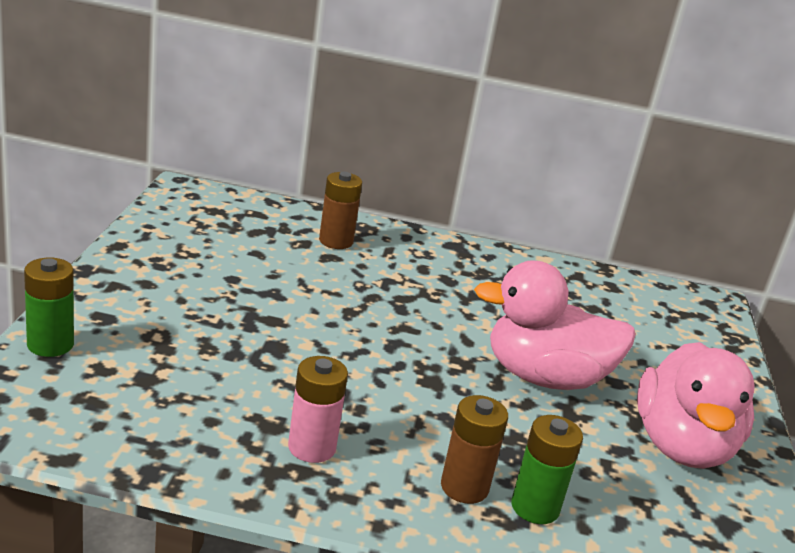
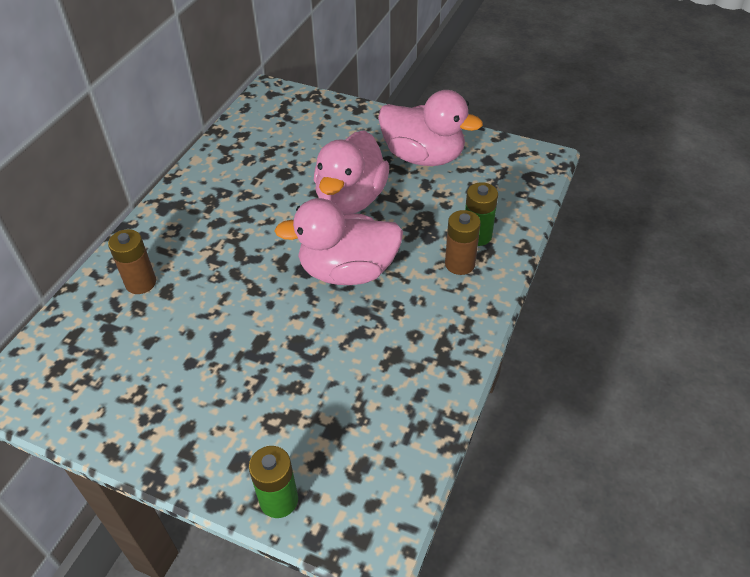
camera: 70 degrees left, 20 degrees up
(312, 447) = (420, 335): pink battery -> none
(407, 379) = (347, 271): none -> pink duck

